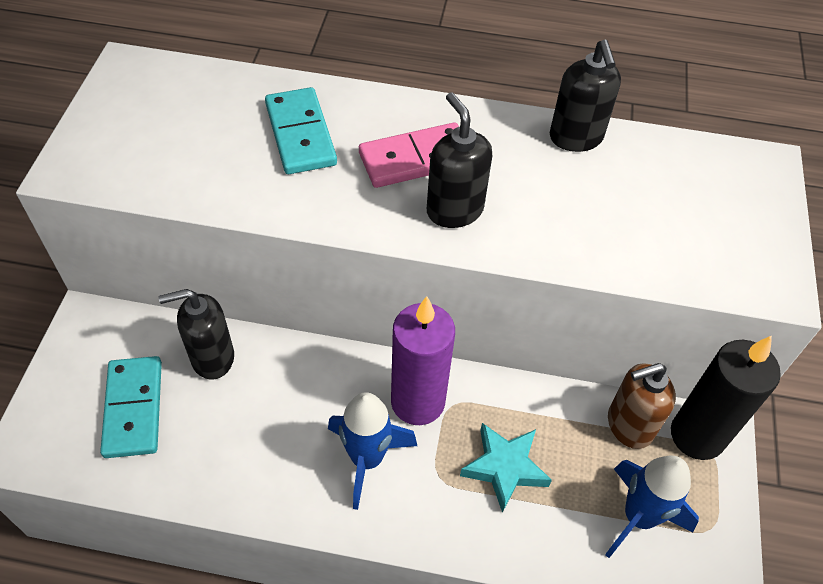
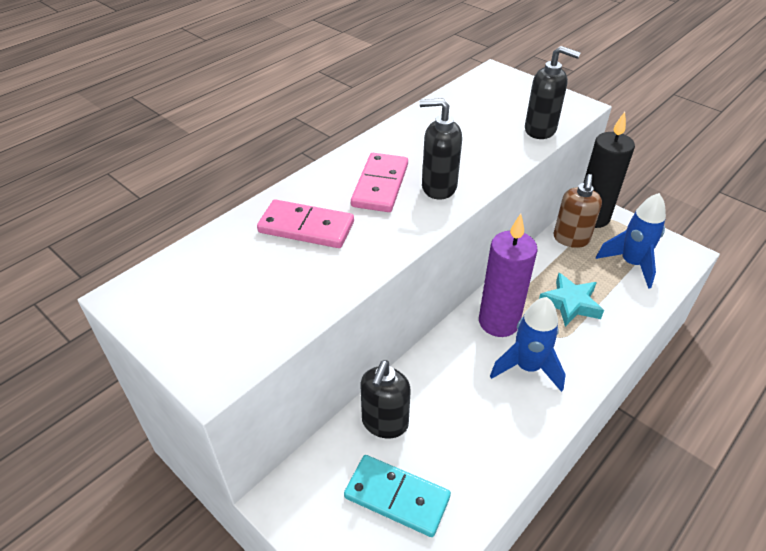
camera: 55 degrees left, 10 degrees down
(300, 134) = (306, 227): turquoise domino -> pink domino
(576, 138) = (420, 120): black soap dispenser -> black soap dispenser (540, 130)

